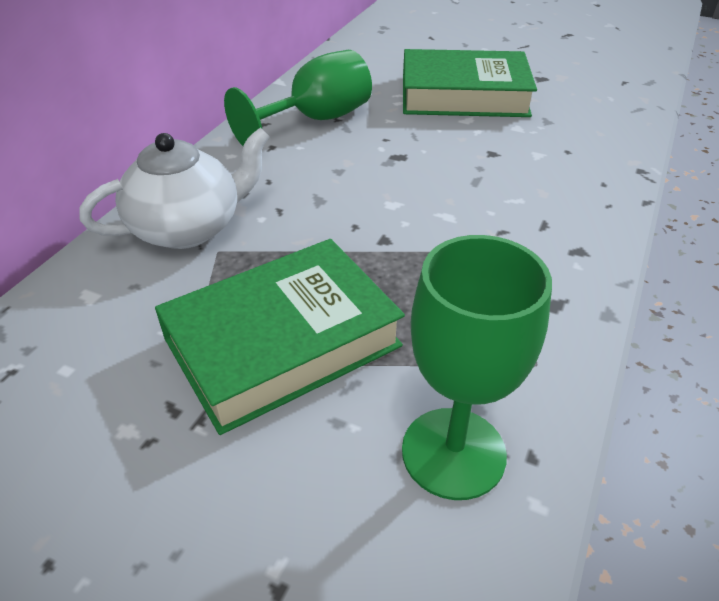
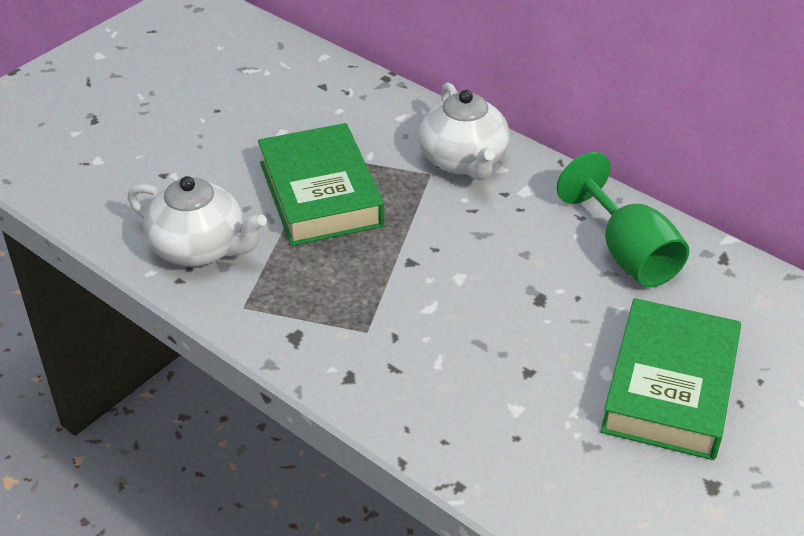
camera: 105 degrees right, 0 degrees up
(453, 452) = (200, 248): green goblet -> white teapot

